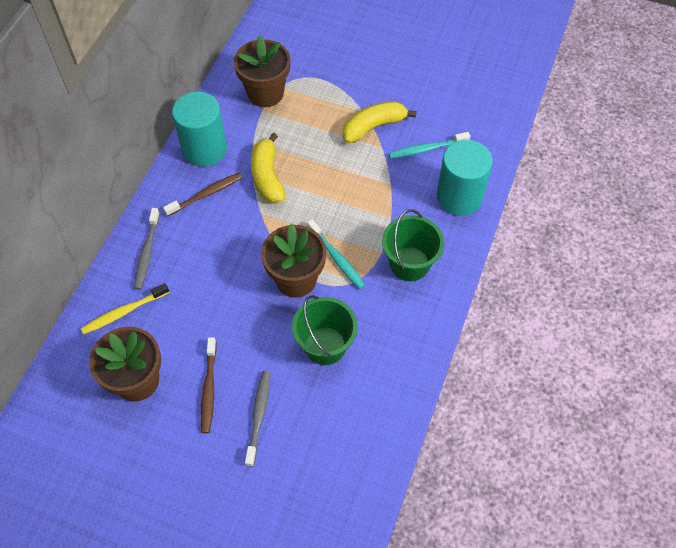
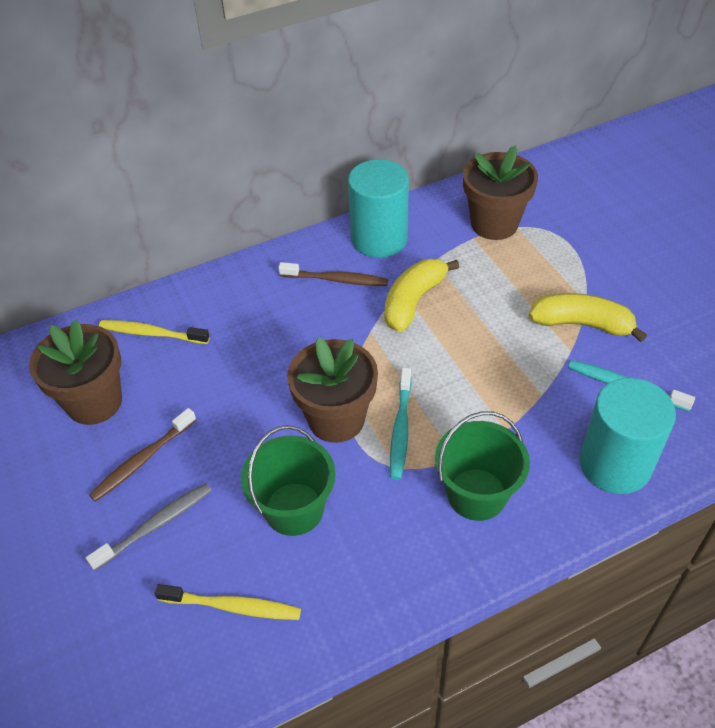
camera: 45 degrees right, 10 degrees down
(147, 252) = (228, 296): grey toothbrush -> none
(347, 420) = (232, 606): none -> yellow toothbrush

